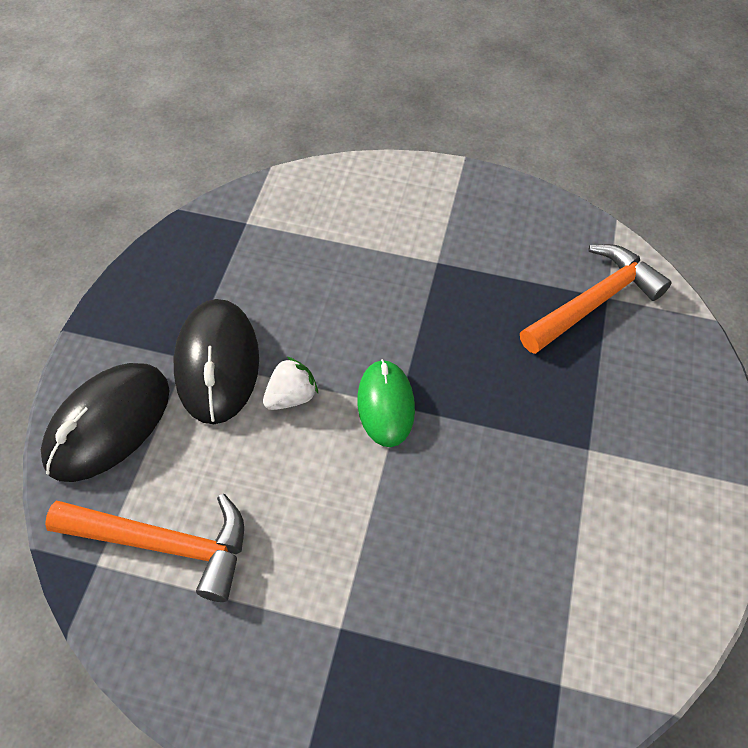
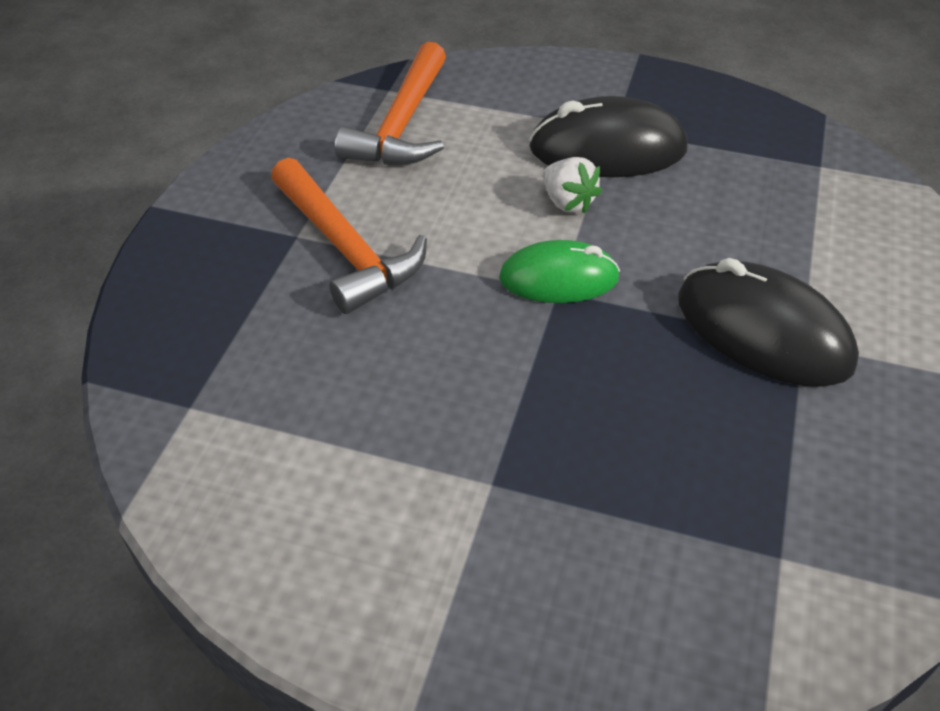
camera: 95 degrees right, 10 degrees down
(108, 424) = (531, 85): black mouse -> black mouse (763, 331)
(594, 302) = (765, 533): orange hammer -> orange hammer (345, 248)

